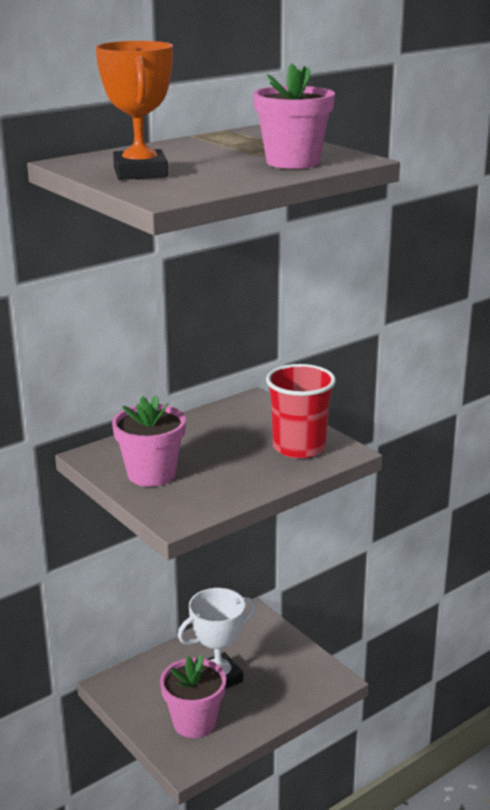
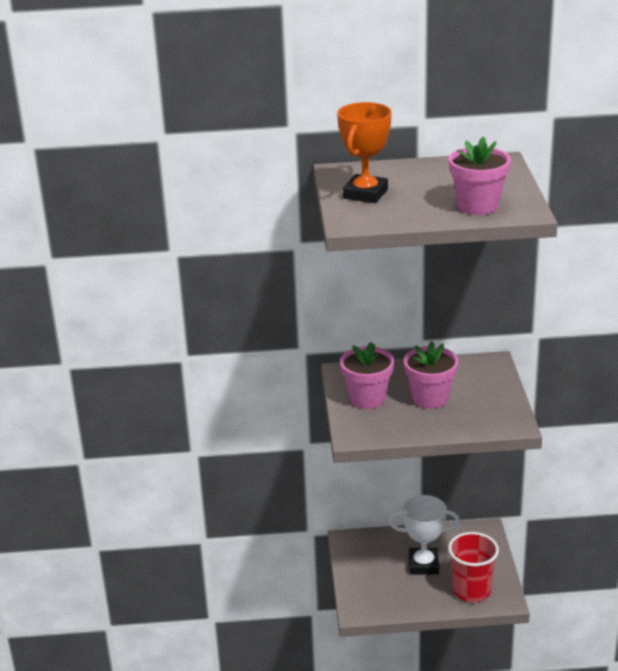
camera: 35 degrees right, 5 degrees up
(194, 722) = (383, 588): pink flower pot -> pink flower pot (430, 398)
(299, 447) = (486, 411): red cup -> red cup (471, 591)

